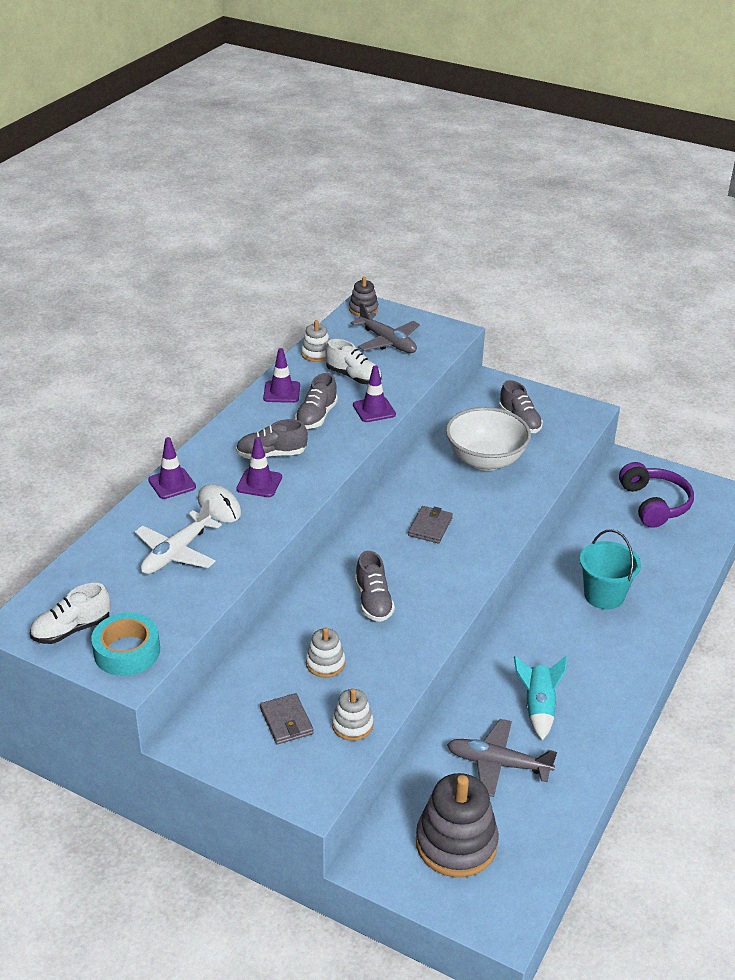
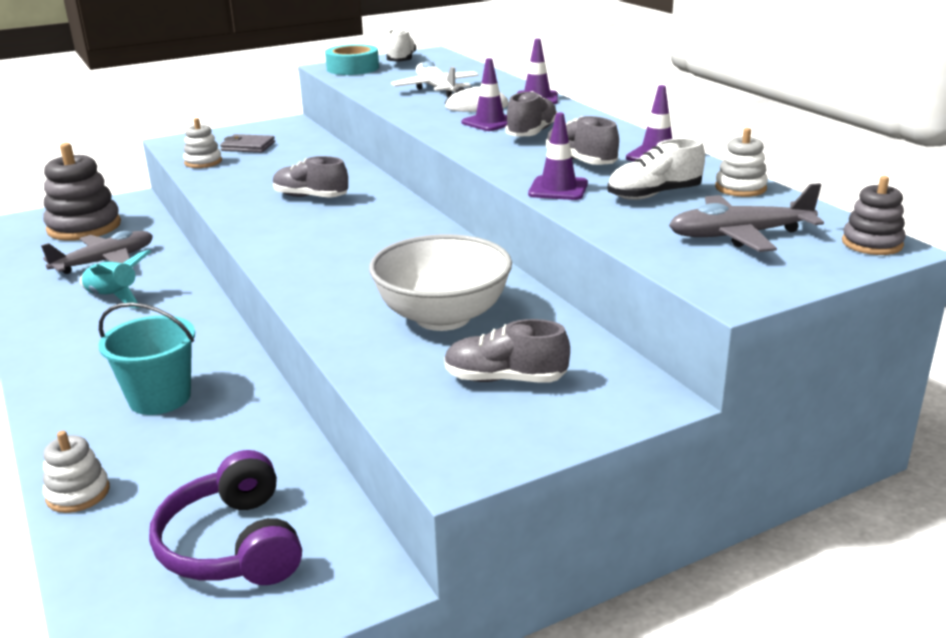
camera: 125 degrees right, 10 degrees down
(325, 663) = (276, 167): white stacking toy -> white stacking toy (78, 493)
(430, 527) = (368, 247): grey wallet -> none
(654, 504) = (233, 544): purple headphones -> purple headphones turned 45 degrees clockwise

